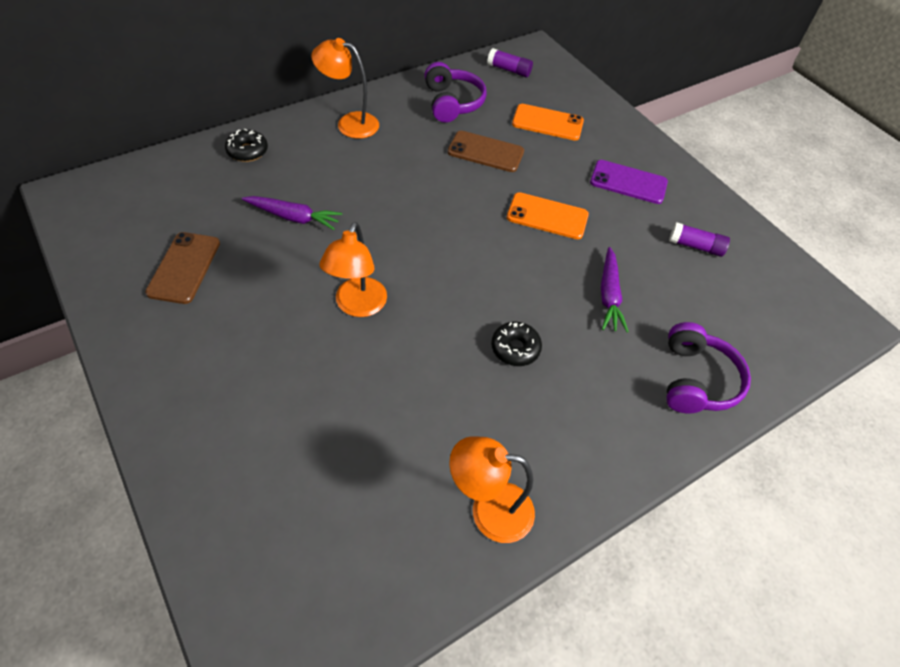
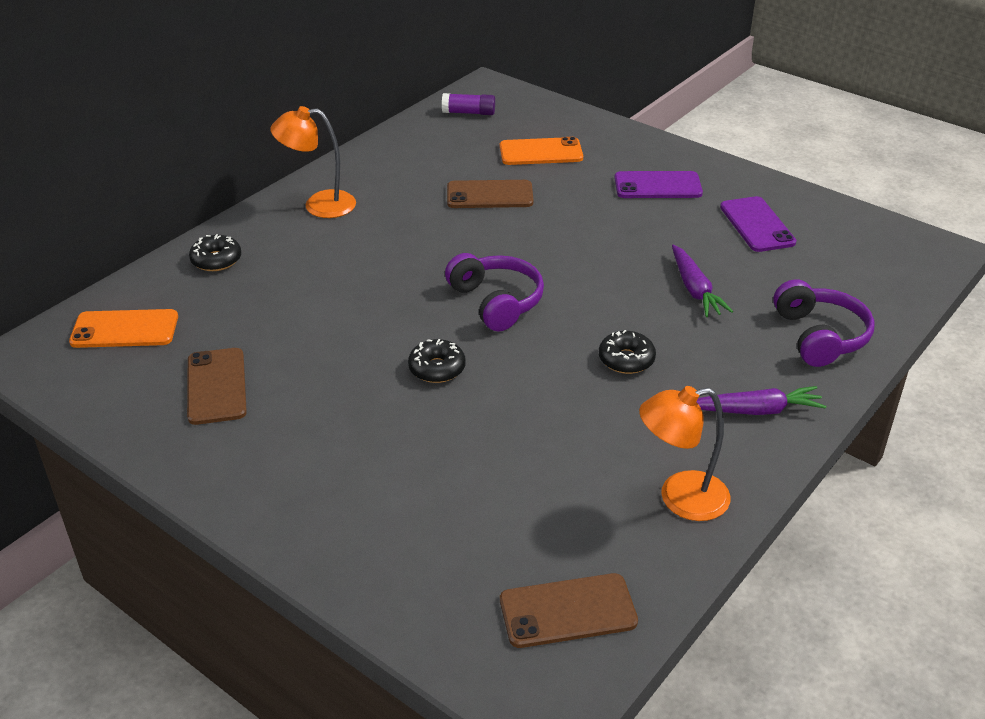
camera: 15 degrees left, 15 degrees down
(294, 217) = (313, 308): purple carrot -> purple carrot (756, 410)
(334, 593) = (568, 611): none -> brown phone
(357, 306) = (437, 368): orange lamp -> black donut
(452, 103) = (424, 158): purple headphones -> purple headphones (496, 302)
(547, 216) = (591, 237): orange phone -> orange phone (124, 329)
(695, 246) = (757, 225): purple glue stick -> purple phone

